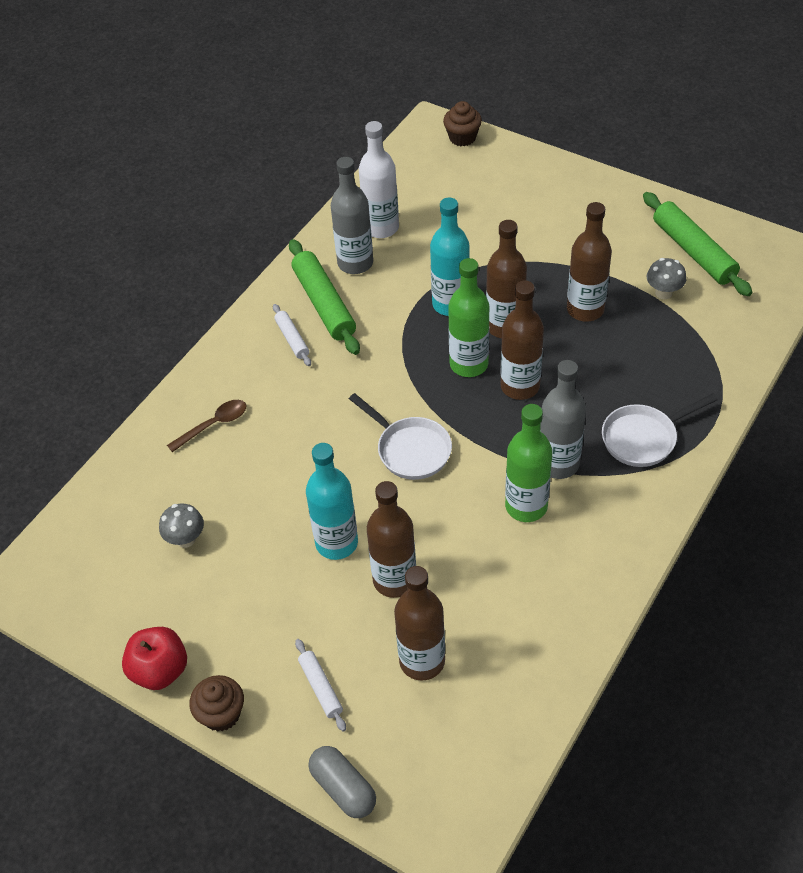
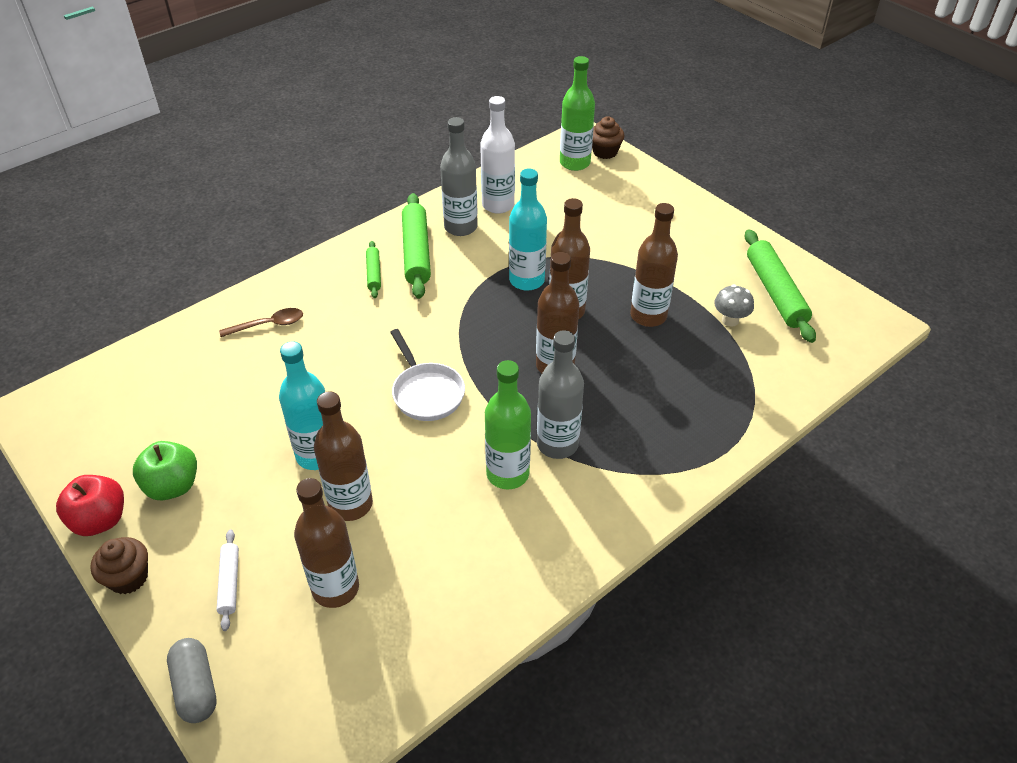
camera: 15 degrees right, 5 degrees down
(186, 539) = (189, 413): grey mushroom -> none
(212, 616) = (172, 486): none -> green apple
(292, 339) = (374, 273): white rolling pin -> green rolling pin
(469, 364) = (517, 334): green bottle -> green bottle (574, 163)
(643, 438) = (651, 444): white pan -> none

